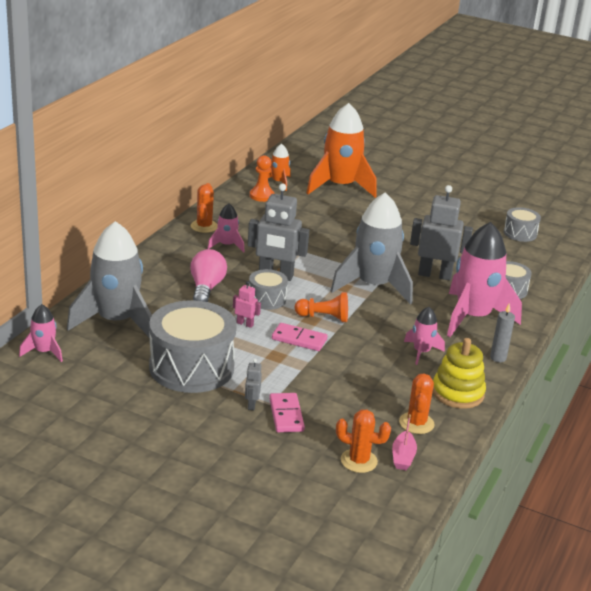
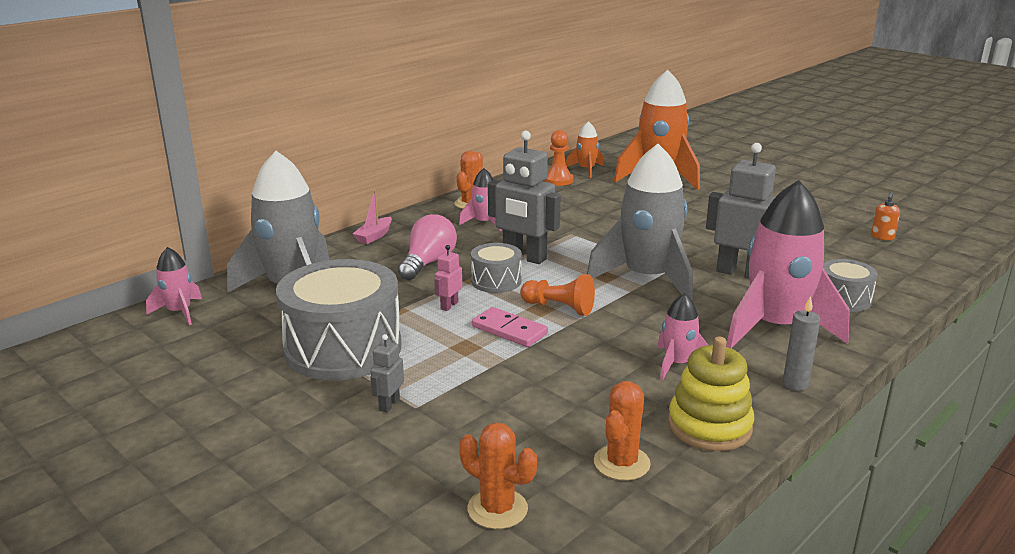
camera: 20 degrees right, 5 degrees down
(245, 324) = (449, 305): pink robot -> pink robot turned 105 degrees counterclockwise
(286, 415) = (429, 425): pink domino -> none
(403, 457) = (573, 513): pink boat -> pink boat (374, 236)
(520, 233) = (882, 237): grey drum -> orange soap dispenser

